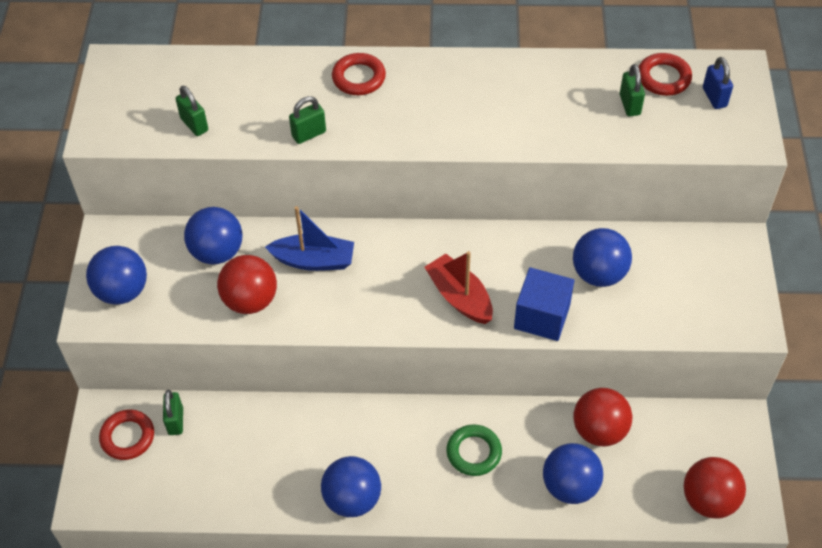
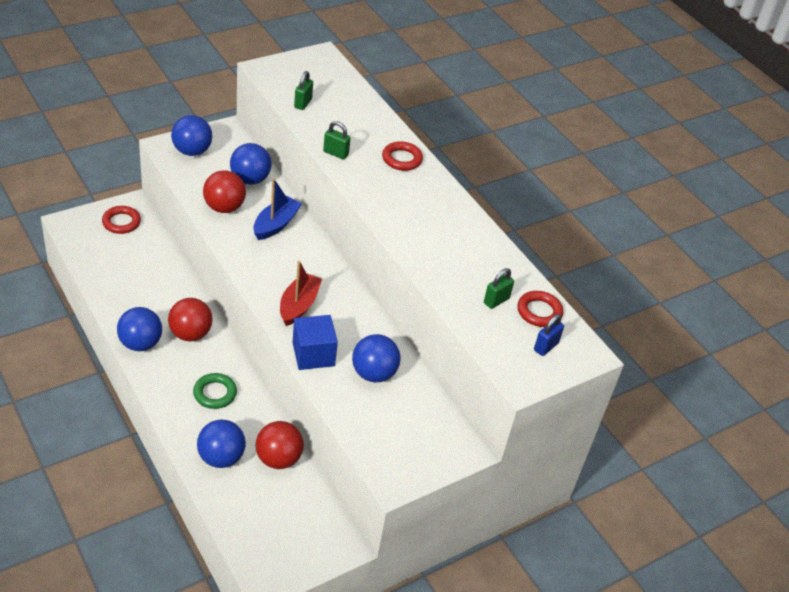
camera: 50 degrees right, 10 degrees down
(175, 421) = (146, 238): green padlock -> none
(314, 260) = (276, 224): blue boat -> blue boat turned 120 degrees counterclockwise
(708, 500) = (261, 547): red ball -> red ball (190, 334)

